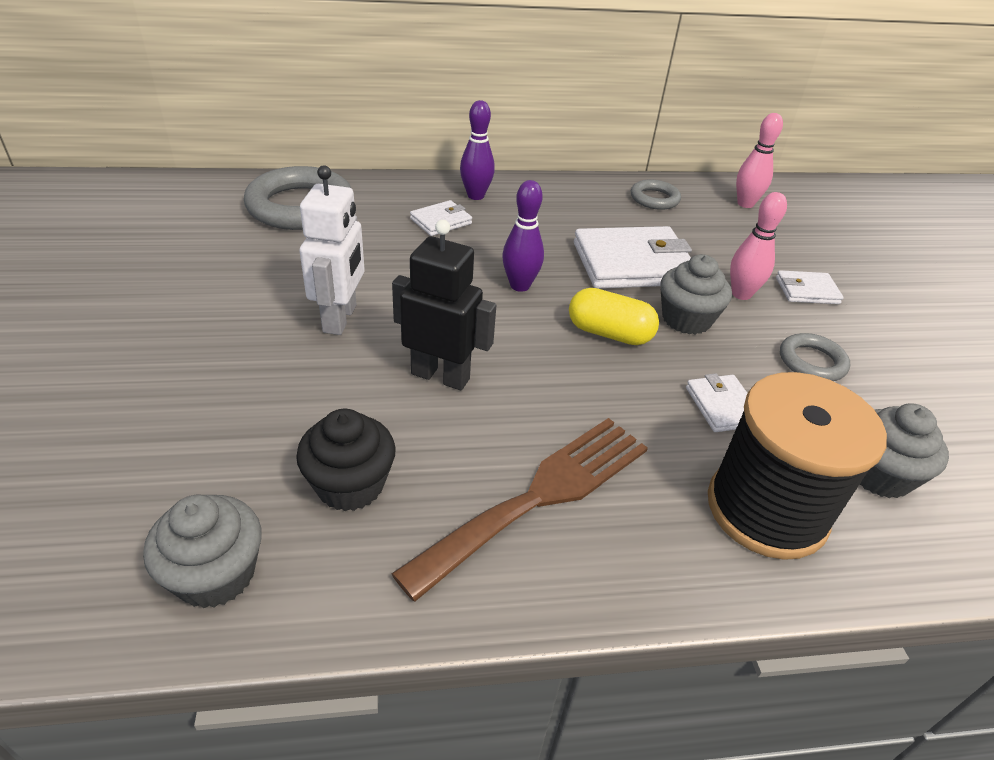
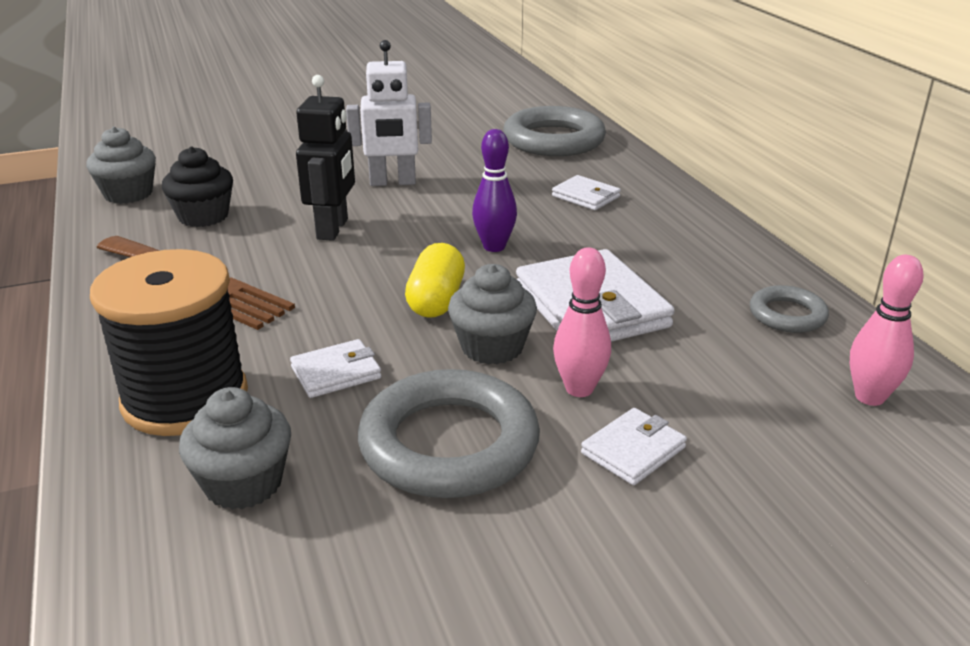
camera: 80 degrees right, 10 degrees down
(475, 196) = (659, 205): purple bowling pin -> none
(807, 291) = (633, 450): white wallet -> white wallet turned 60 degrees clockwise
(812, 362) = (449, 444): grey ring -> grey ring, size x1.92

